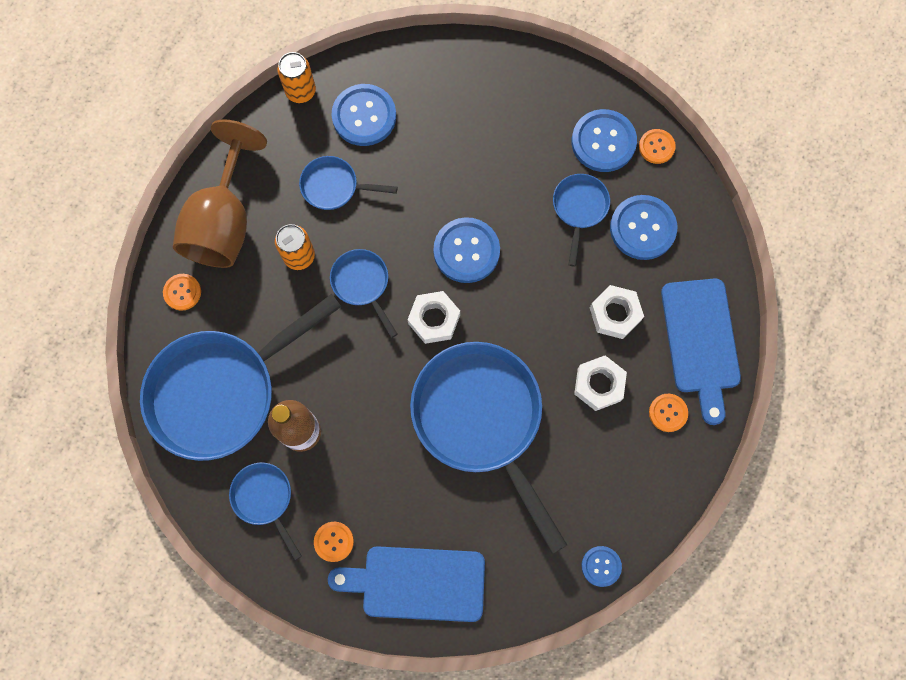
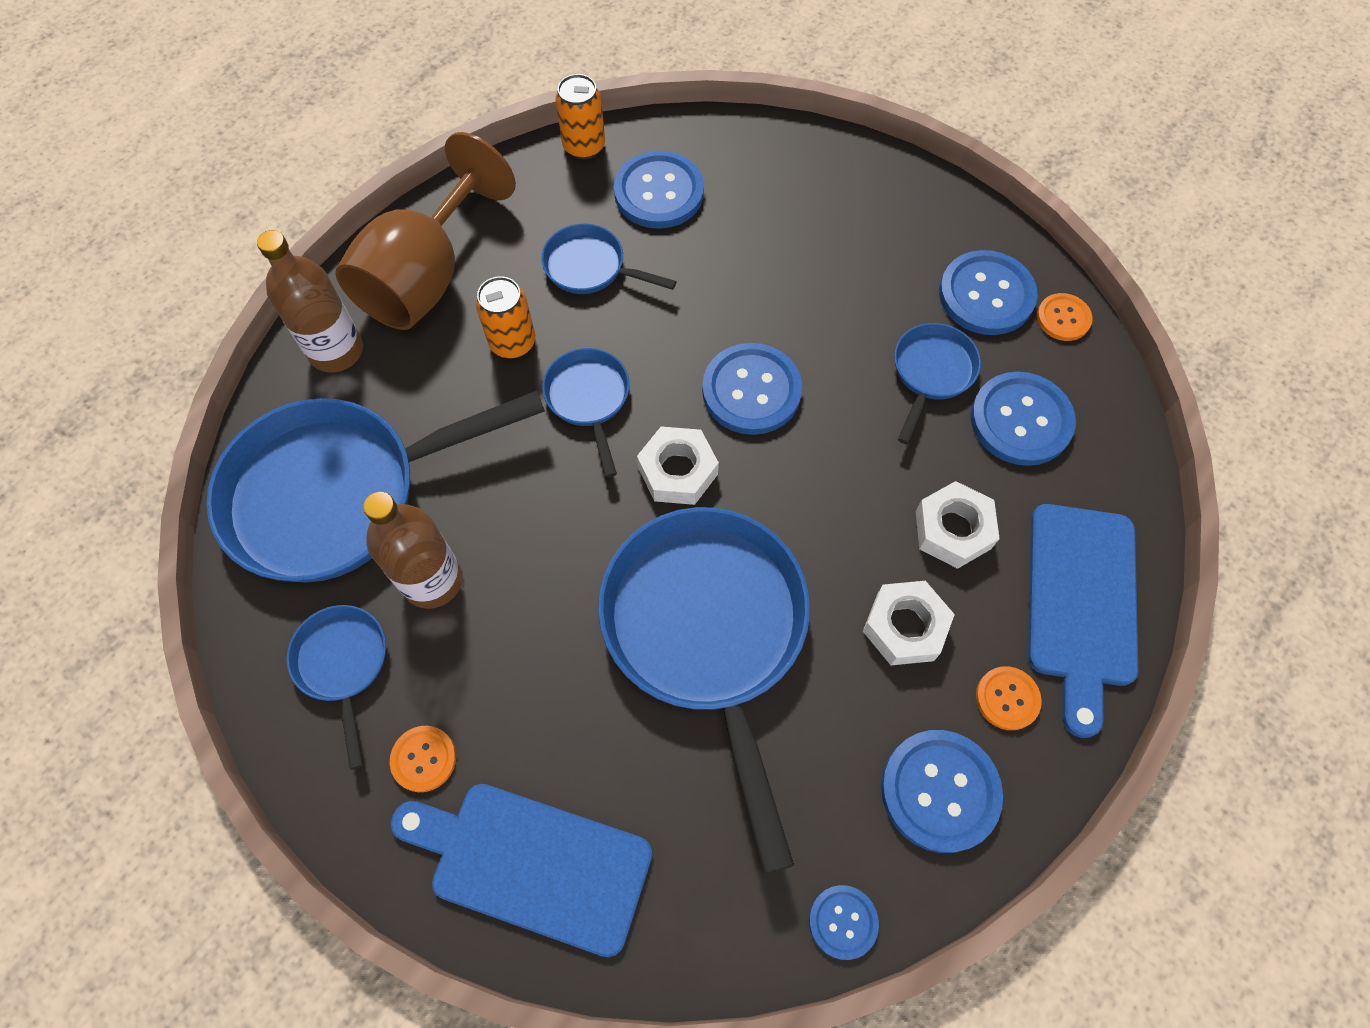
camera: 15 degrees right, 10 degrees down
(182, 292) = (336, 351): orange button -> brown bottle
(639, 478) = (939, 791): none -> blue button

